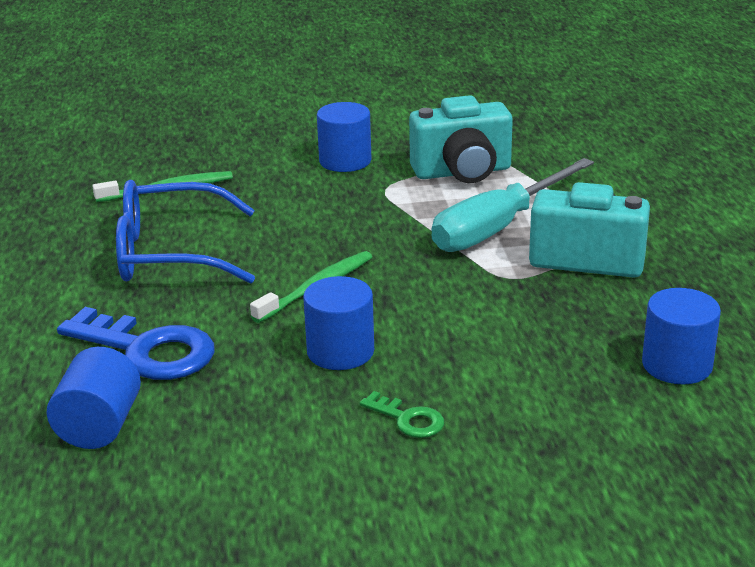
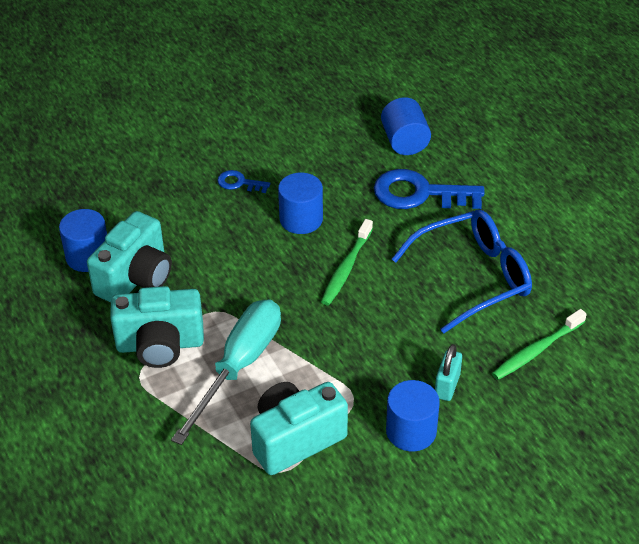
camera: 160 degrees right, 15 degrees up
(283, 181) = (447, 386): none -> turquoise padlock
(408, 419) = (239, 183): green key -> blue key
(607, 327) = (136, 278): none -> turquoise camera

